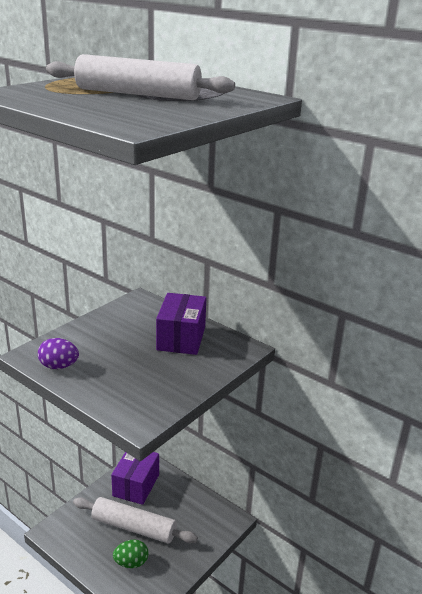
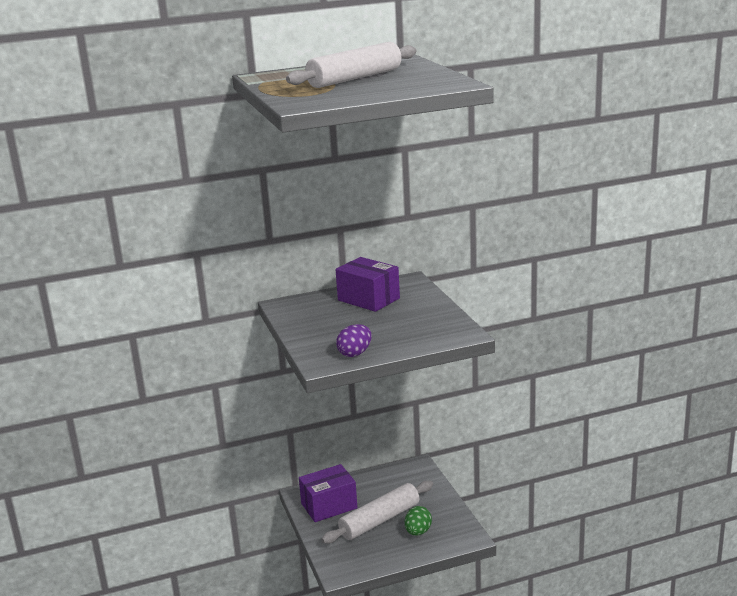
camera: 55 degrees left, 5 degrees down
(136, 485) = (329, 506): purple box -> purple box turned 75 degrees counterclockwise

